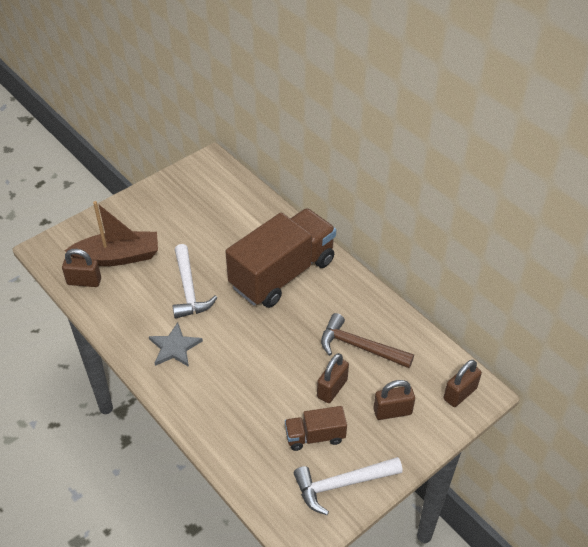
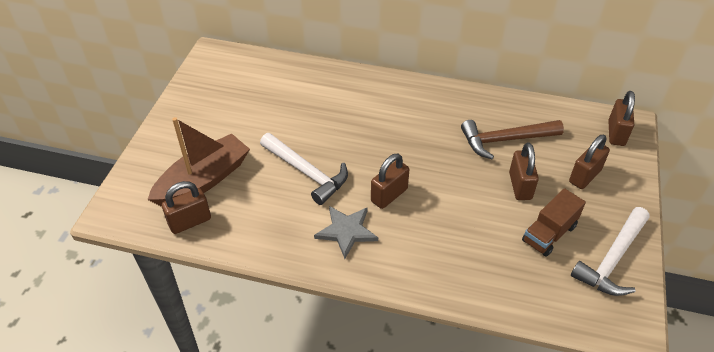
camera: 35 degrees left, 0 degrees up
(228, 338) = (389, 195): none -> brown padlock
(282, 274) = (379, 115): brown truck -> none

